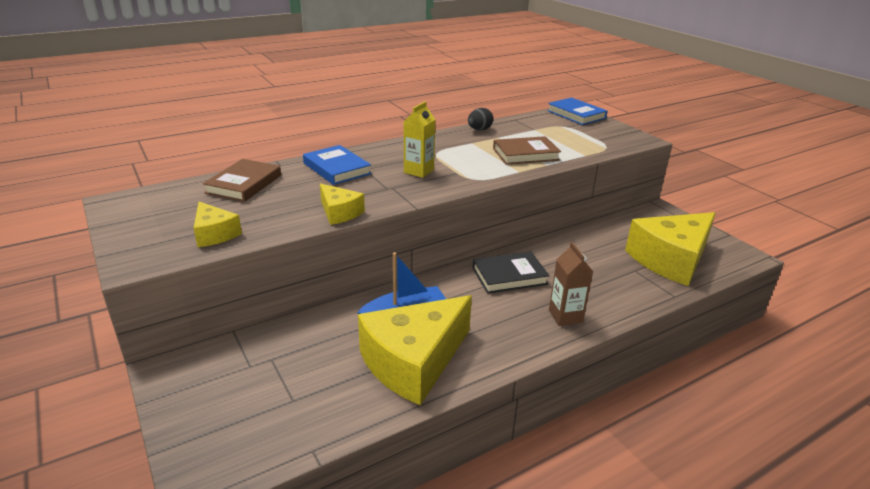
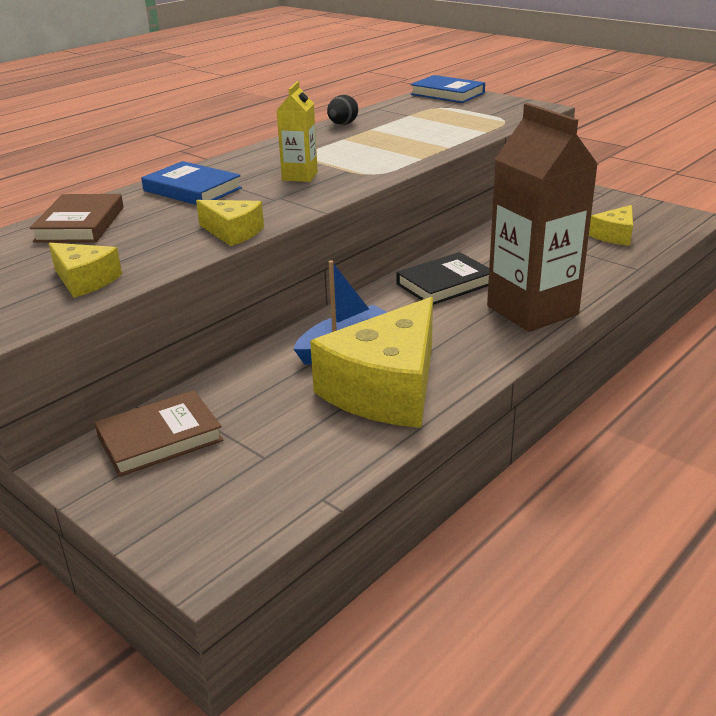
camera: 15 degrees left, 0 degrees up
(525, 154) = (416, 141): brown book -> brown book (160, 438)
(565, 316) = (532, 310): brown carton -> brown carton, size x2.05
(671, 260) = (615, 235): yellow cheese -> yellow cheese, size x0.48

